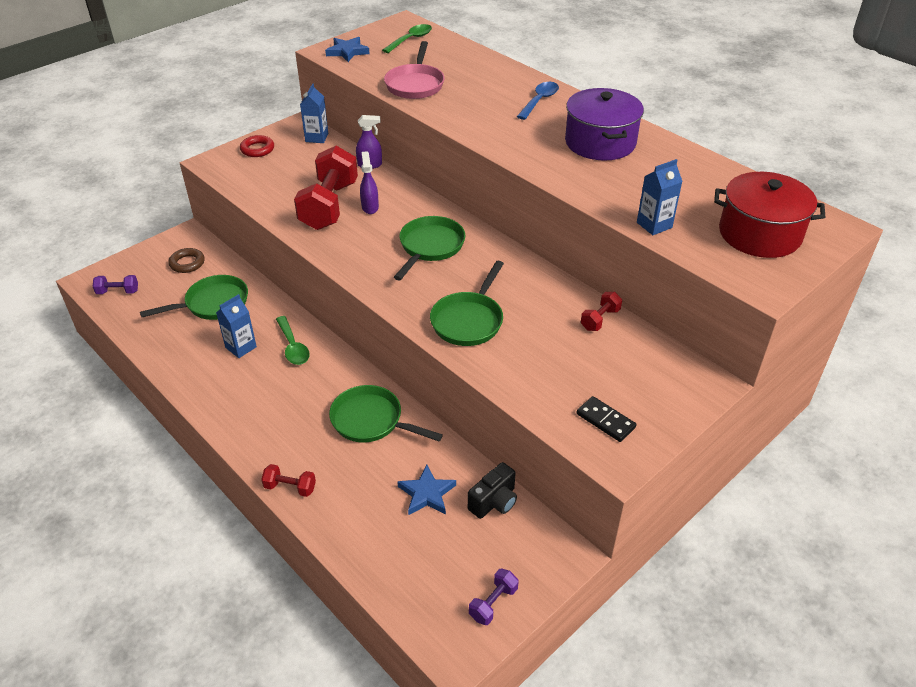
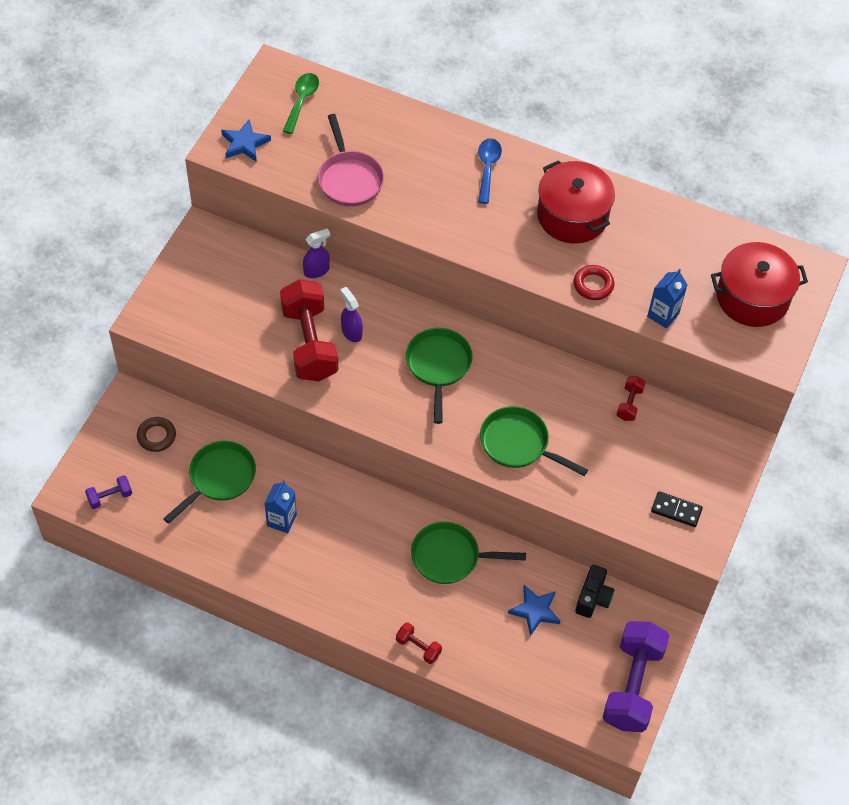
camera: 25 degrees left, 15 degrees up
(257, 149) = (182, 284): red ring -> red ring (593, 285)
(290, 487) = (418, 647): red dumbbell -> red dumbbell turned 45 degrees clockwise
(293, 347) = (331, 502): green spoon -> none
(316, 138) = (235, 246): blue carton -> none
(468, 320) = (518, 444): green pan -> green pan turned 120 degrees clockwise
(493, 603) = (632, 685): purple dumbbell -> purple dumbbell, size x2.26
(600, 142) = (572, 216): purple pot -> red pot

